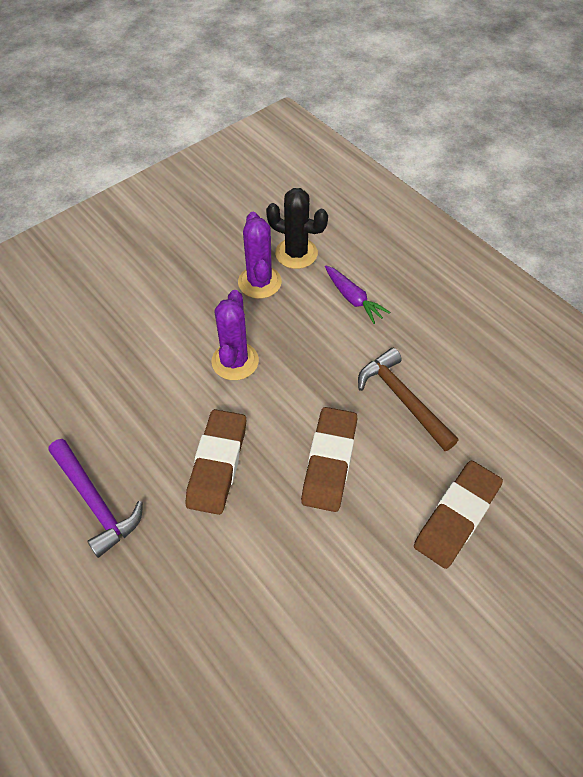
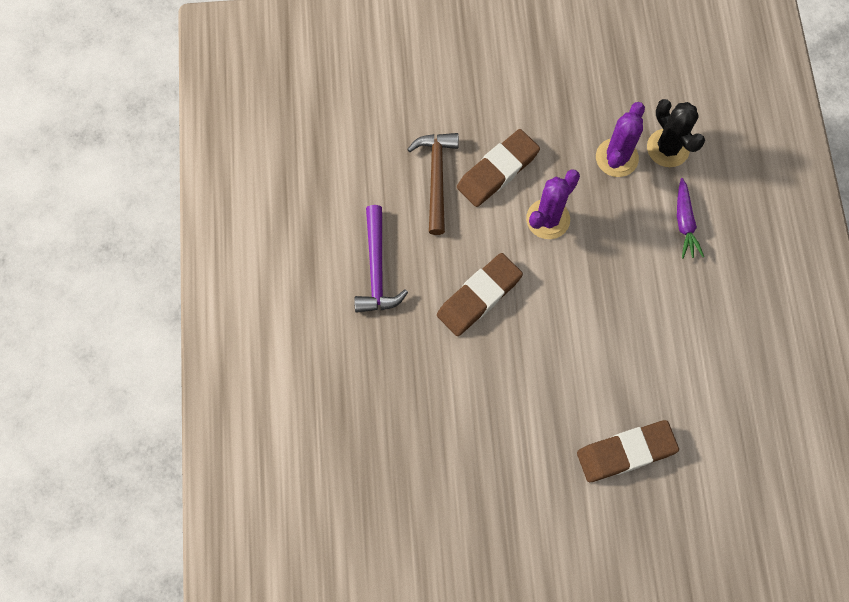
camera: 35 degrees right, 15 degrees up
(329, 462) = (562, 349): brown eraser -> brown eraser (497, 171)
(403, 399) = (657, 337): brown hammer -> brown hammer (436, 178)

